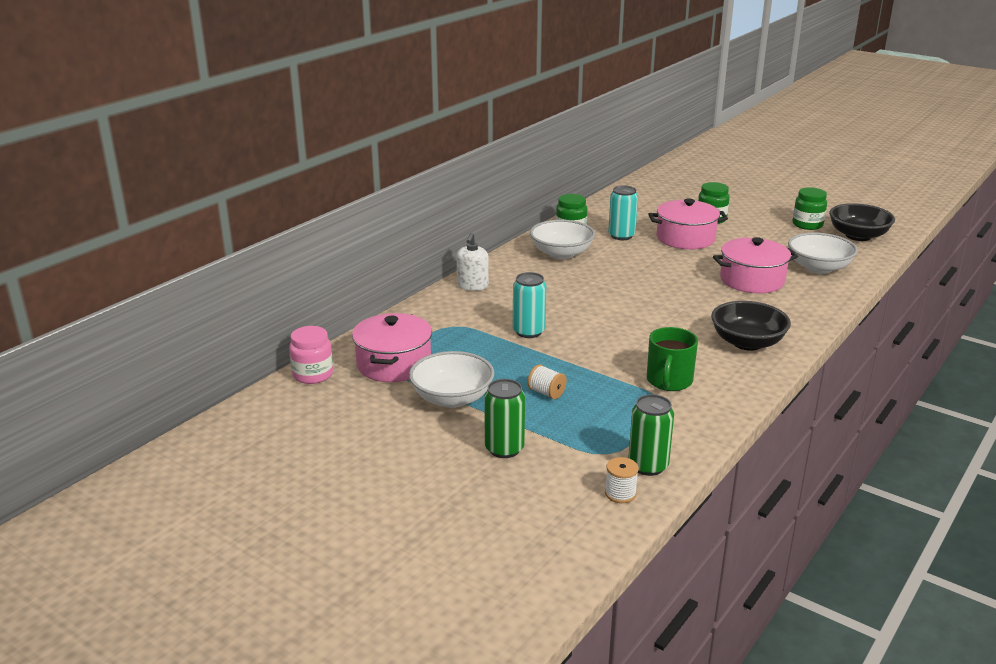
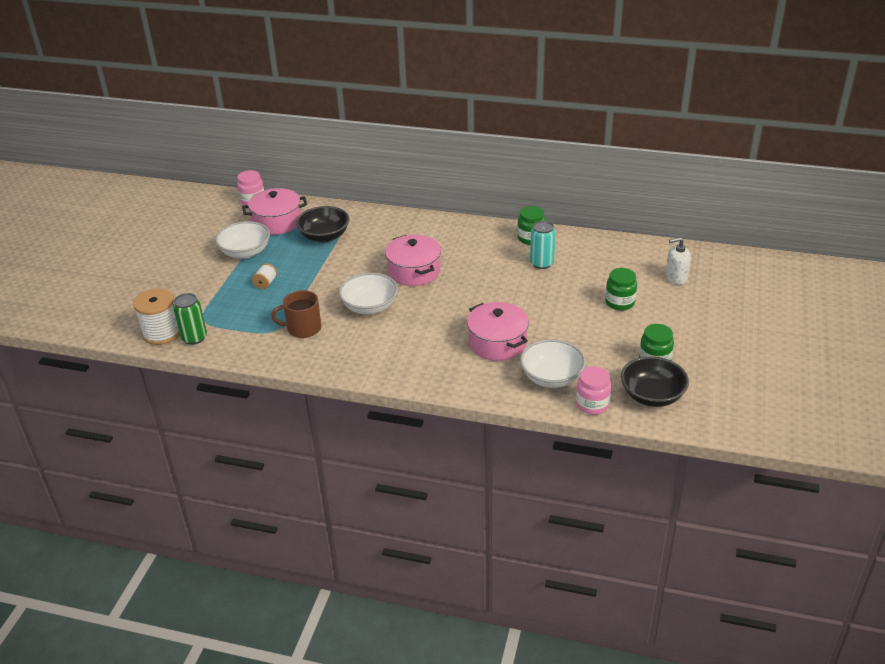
camera: 70 degrees right, 10 degrees up
(472, 286) = (402, 221): white soap dispenser -> white soap dispenser (676, 278)
(504, 449) = (196, 283): green can -> none
(528, 332) = (345, 258): turquoise can -> none
(561, 253) = (484, 243): white bowl -> white bowl (369, 307)
(620, 493) = (162, 333): white spool -> white spool, size x1.99
(669, 381) = (303, 328): green mug -> brown mug
(685, 238) = (562, 296): pink pot -> pink pot (414, 271)
(747, 342) = (379, 355): black bowl -> black bowl (324, 236)
(865, 260) = (592, 404): none -> pink jar

